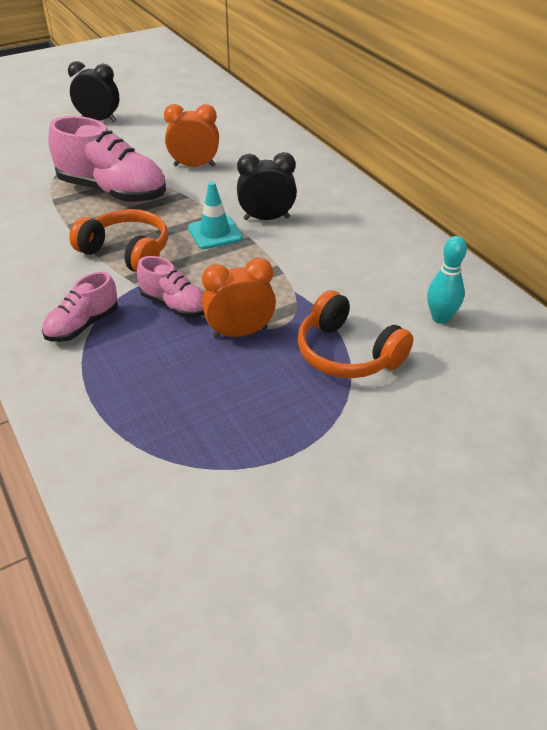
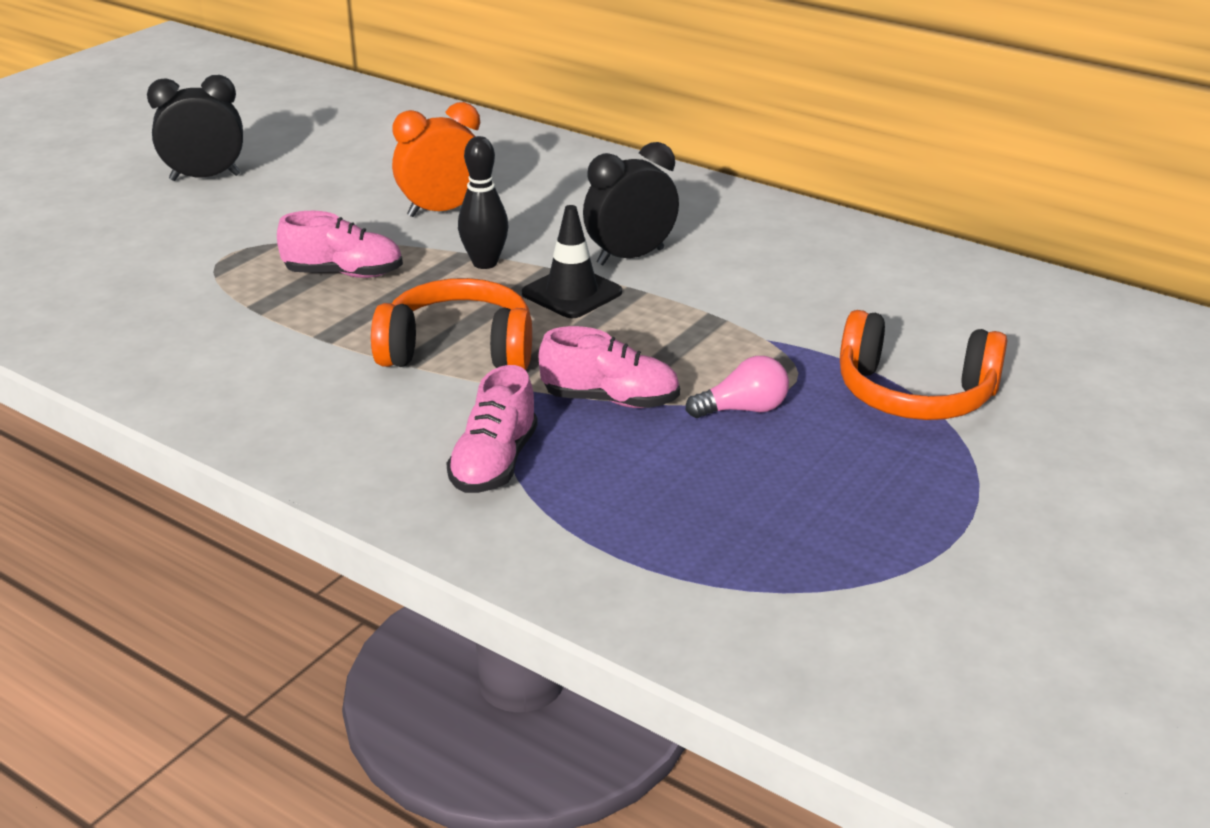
camera: 25 degrees left, 10 degrees down
(113, 192) = (344, 274): pink shoe -> pink shoe, size x0.54
(187, 203) = (485, 263): none -> black bowling pin
(215, 233) = (572, 293): turquoise traffic cone -> black traffic cone
(240, 333) = (743, 409): orange clock -> pink light bulb
(440, 318) = (990, 322): turquoise bowling pin -> none

